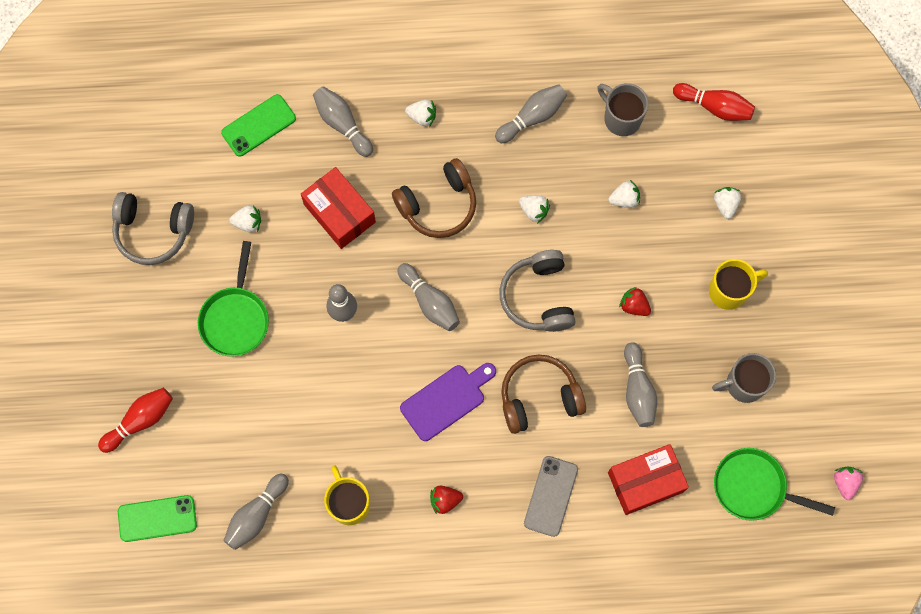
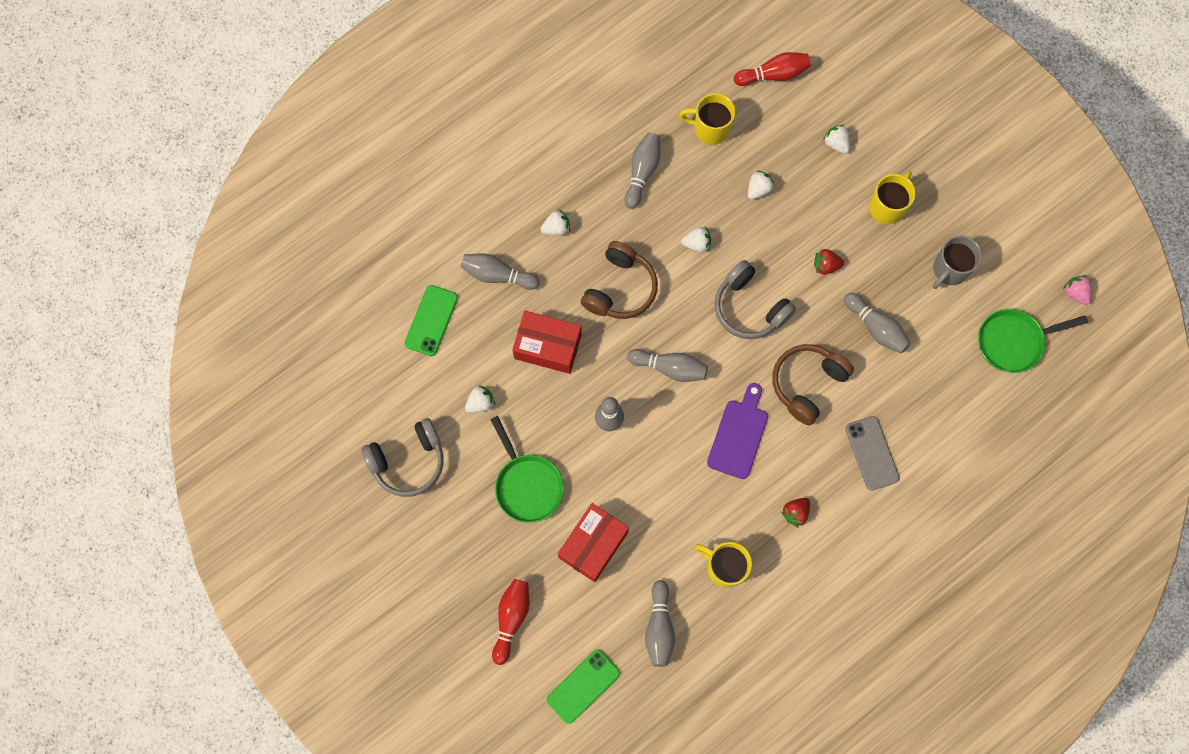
camera: 35 degrees left, 0 degrees up
(621, 118) = (710, 129): grey mug -> yellow mug
(645, 482) = (933, 393): red box -> red box (593, 545)

